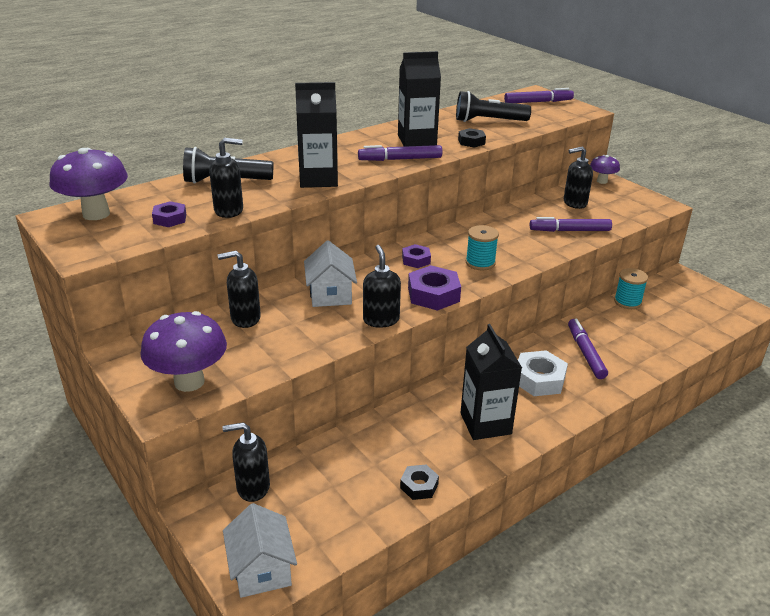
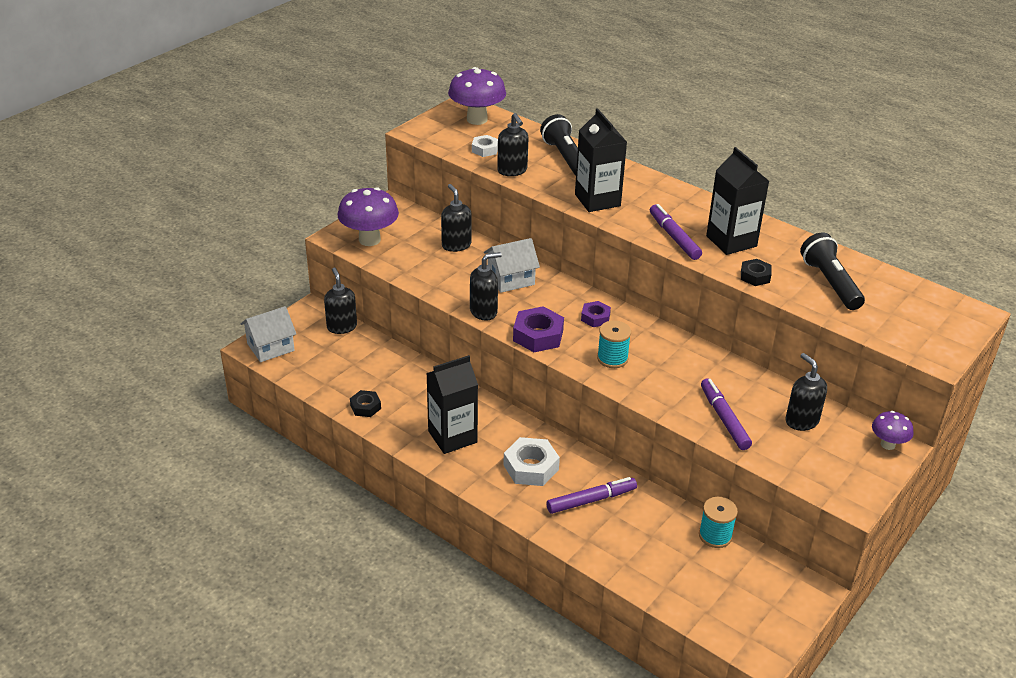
camera: 75 degrees right, 5 degrees up
(170, 219) = (485, 149): purple nut -> white nut
(538, 102) = (934, 317): purple marker -> none

